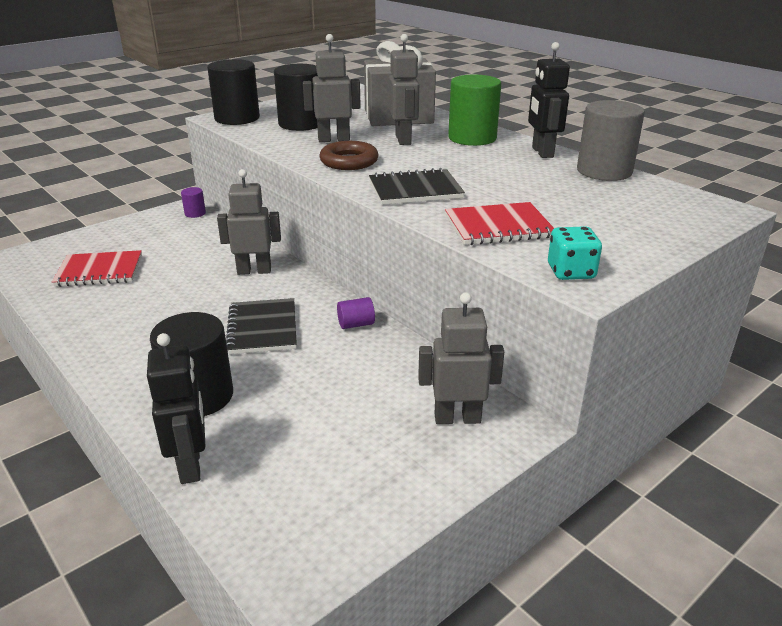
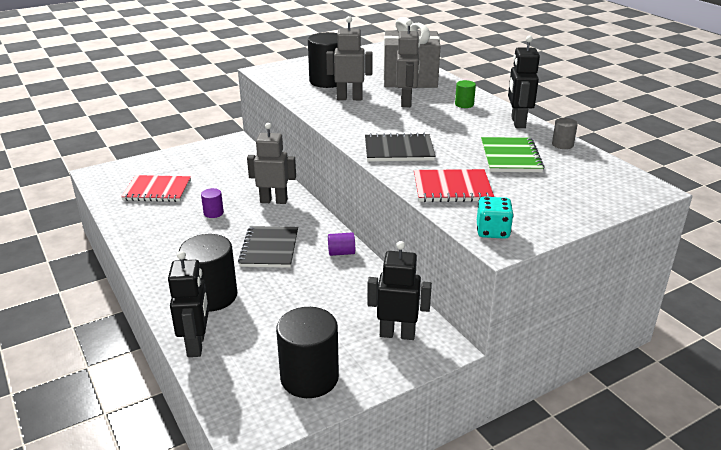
camera: 10 degrees right, 0 degrees up
(195, 213) = (238, 147): purple cylinder -> purple cylinder (213, 213)
(237, 118) = (278, 72): black cylinder -> black cylinder (309, 377)
(349, 161) = (355, 120): brown ring -> none
(457, 418) = (397, 334): grey robot -> black robot
(472, 138) = (464, 104): green cylinder -> green cylinder, size x0.47
(551, 188) = (510, 157): none -> green notebook
(604, 171) = (562, 145): grey cylinder -> grey cylinder, size x0.47

